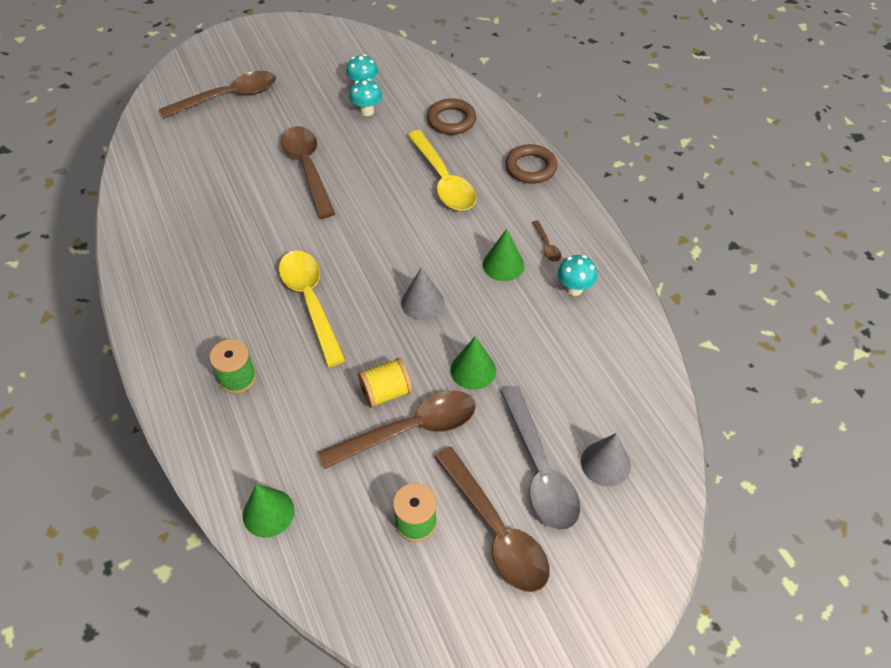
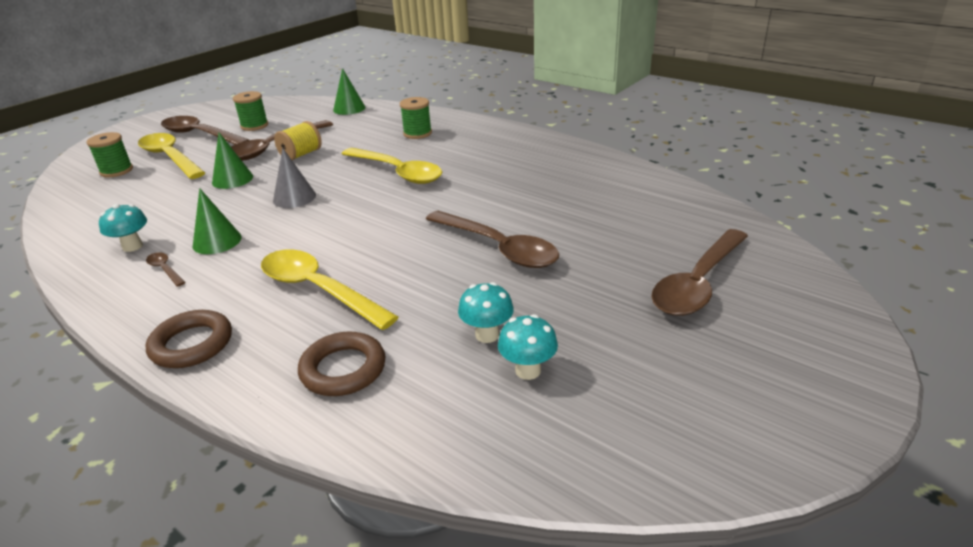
camera: 155 degrees right, 20 degrees down
(539, 469) = (170, 158): grey spoon -> yellow spoon
(605, 463) = (116, 171): grey cone -> green spool

